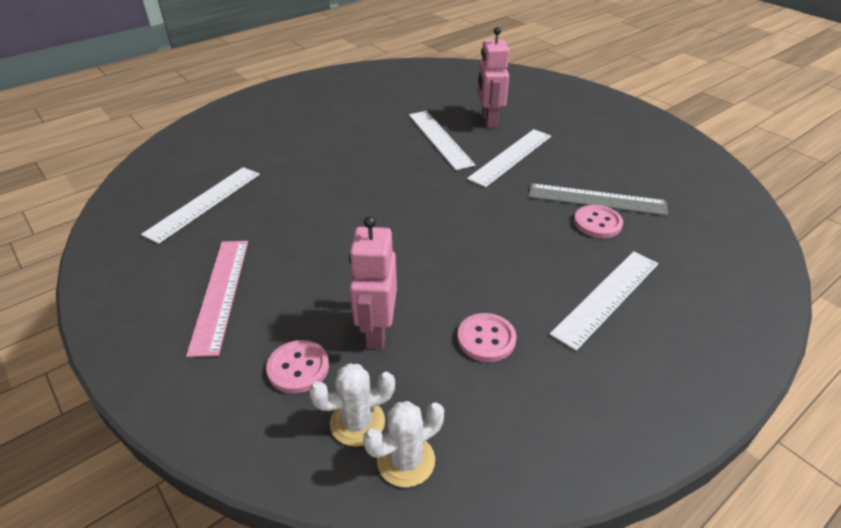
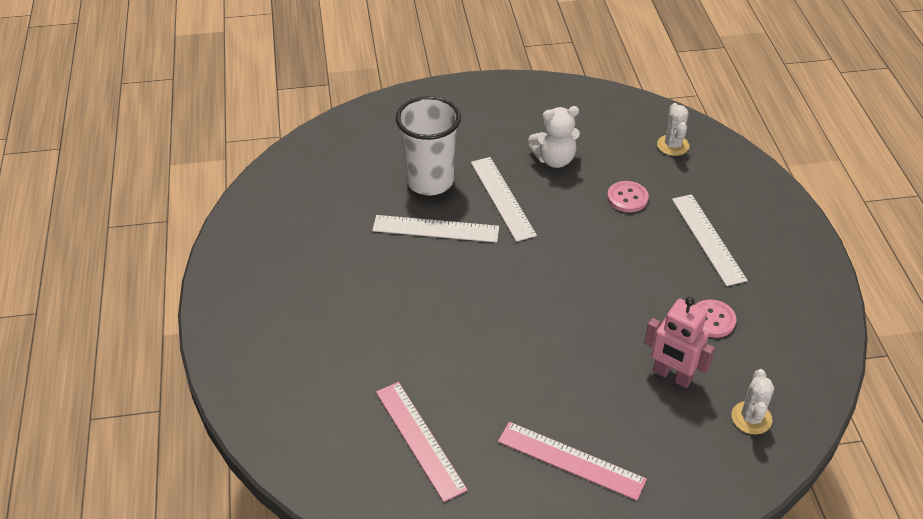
camera: 60 degrees left, 5 degrees up
(204, 203) = (420, 440): white ruler -> pink ruler
(298, 368) = (685, 434): pink button -> none
(406, 460) = (792, 405): white cactus -> white cactus (673, 145)
(489, 120) = (430, 181): pink robot -> white cup
(592, 167) = (554, 159): none -> white teddy bear
(597, 199) = (599, 182): grey ruler -> none

